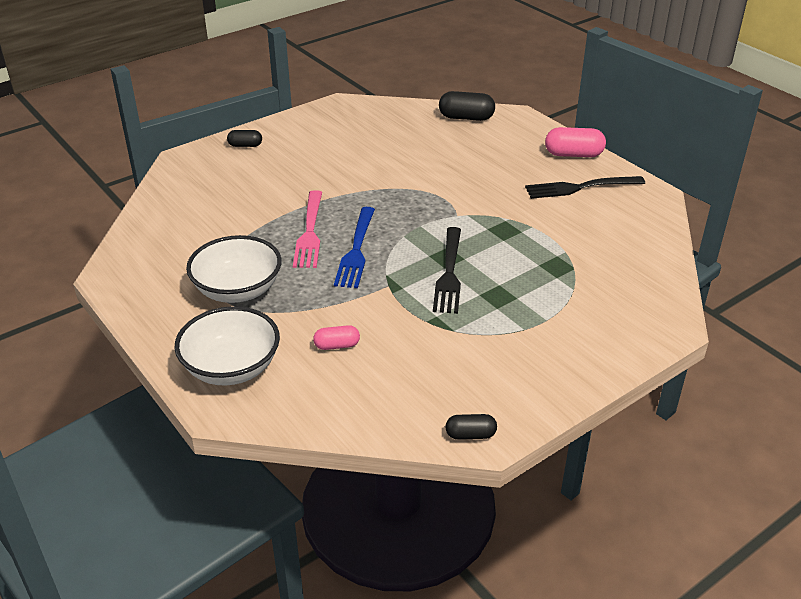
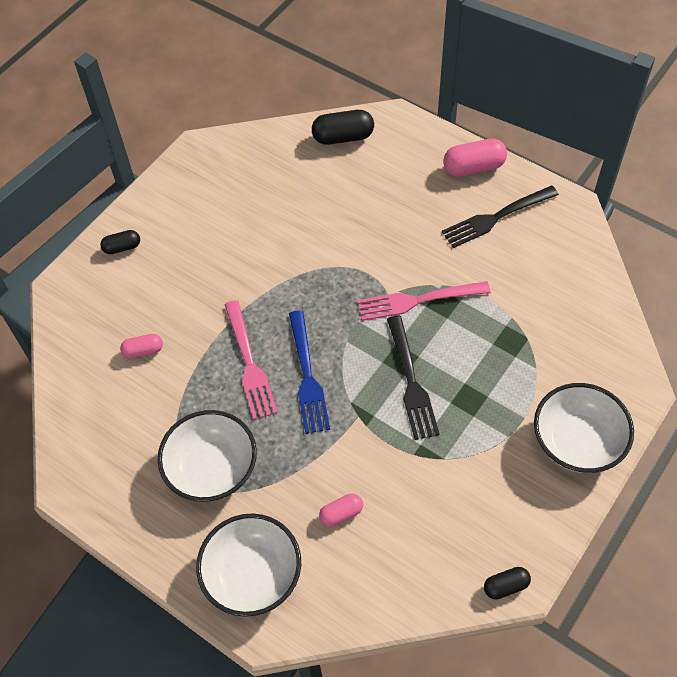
camera: 15 degrees left, 20 degrees up
(225, 207) = (143, 351): none -> pink capsule
(482, 224) = (418, 300): none -> pink fork
(592, 347) = (577, 441): none -> white bowl

